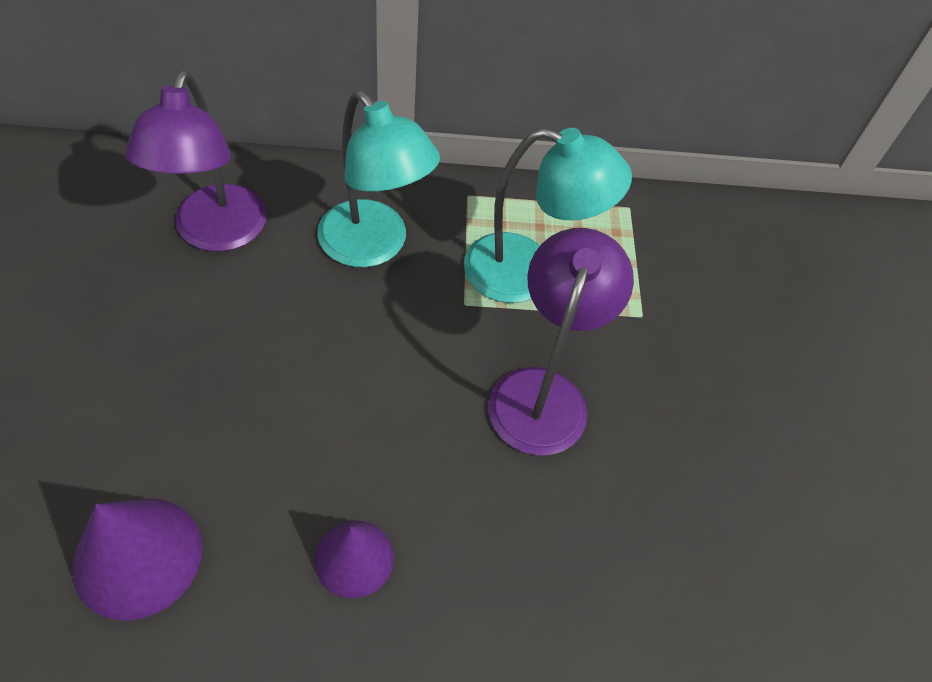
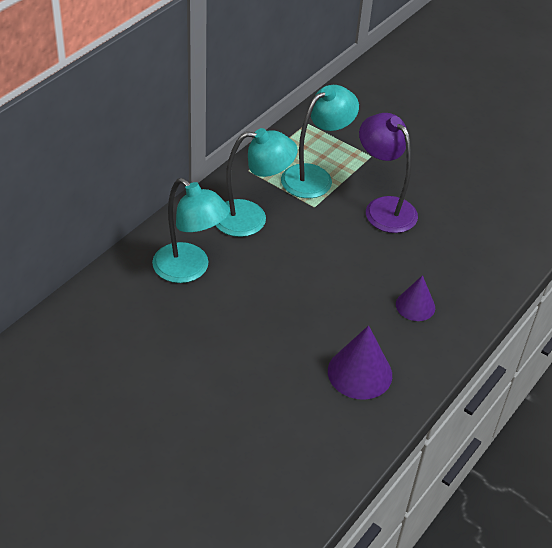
camera: 50 degrees left, 10 degrees down
(216, 233) = (189, 270): purple lamp -> turquoise lamp

